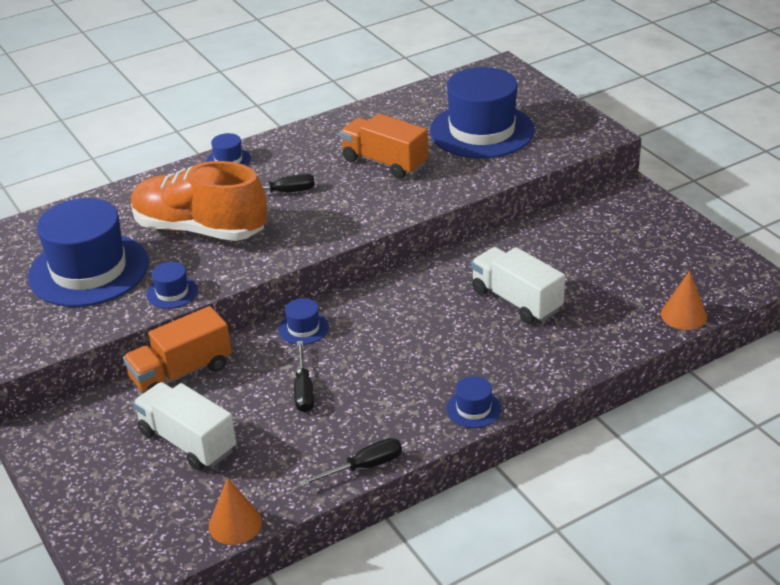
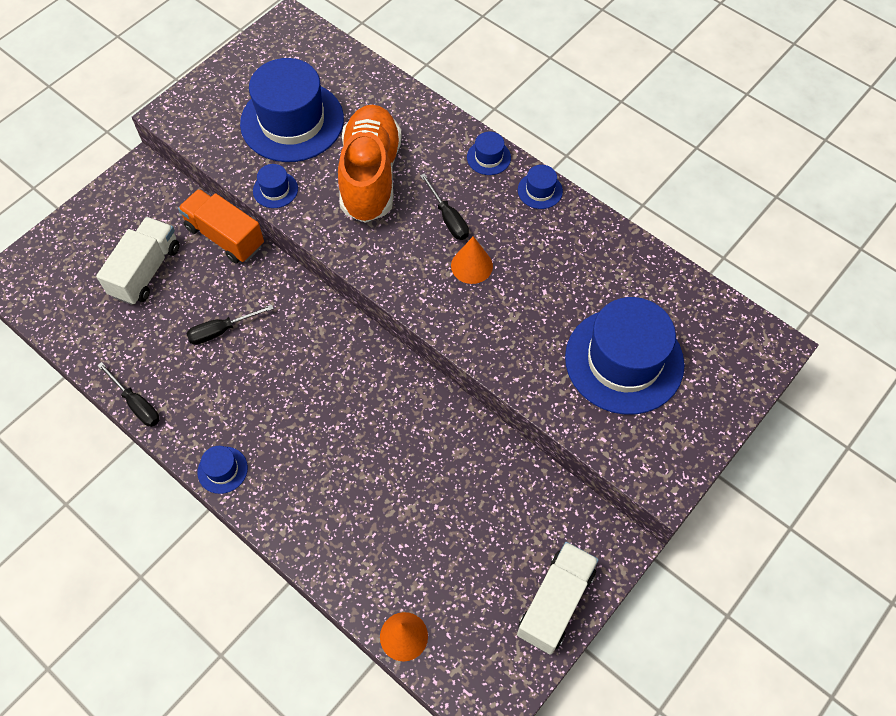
camera: 70 degrees right, 25 degrees up
(235, 524) = (62, 334): orange cone -> orange cone (471, 265)
(303, 328) = (302, 304): blue hat -> blue hat (540, 190)
(384, 162) = (529, 287): orange truck -> none
(516, 300) = (386, 469): white truck -> white truck (555, 603)

